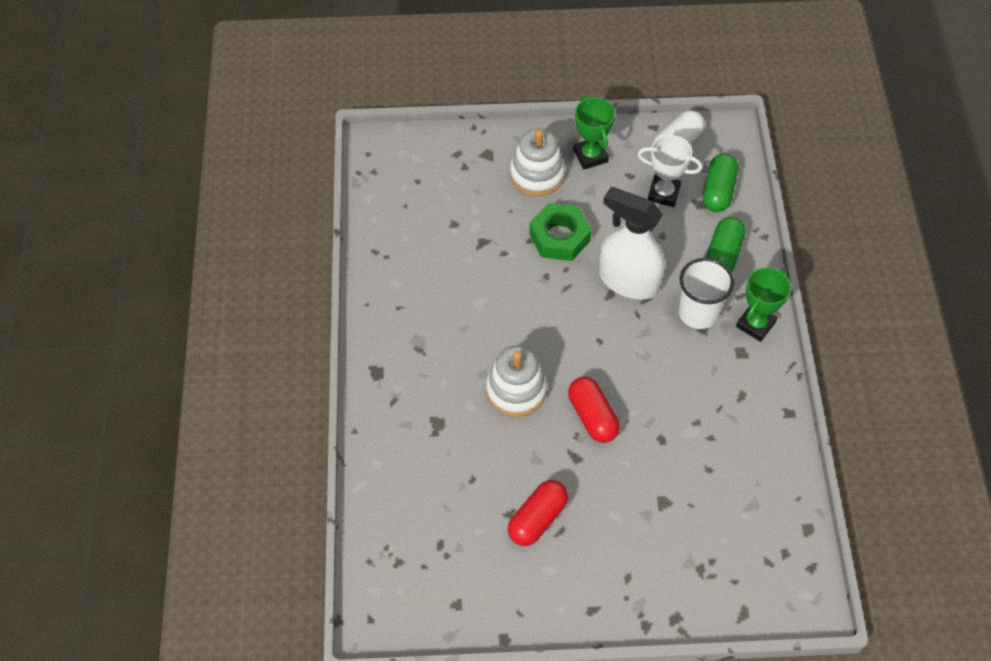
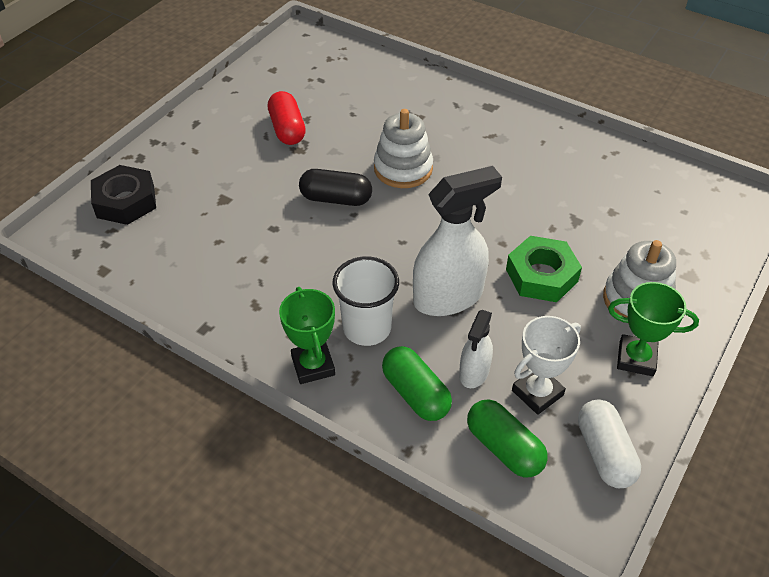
camera: 125 degrees right, 10 degrees down
(592, 416) = (336, 199): red capsule -> black capsule
(678, 233) = (474, 372): none -> white spray bottle
(732, 580) = (125, 201): none -> black nut

